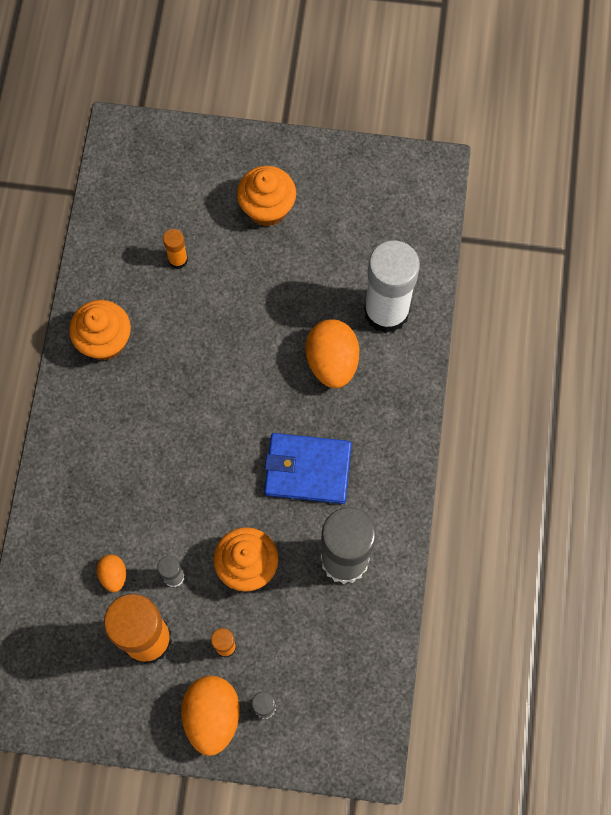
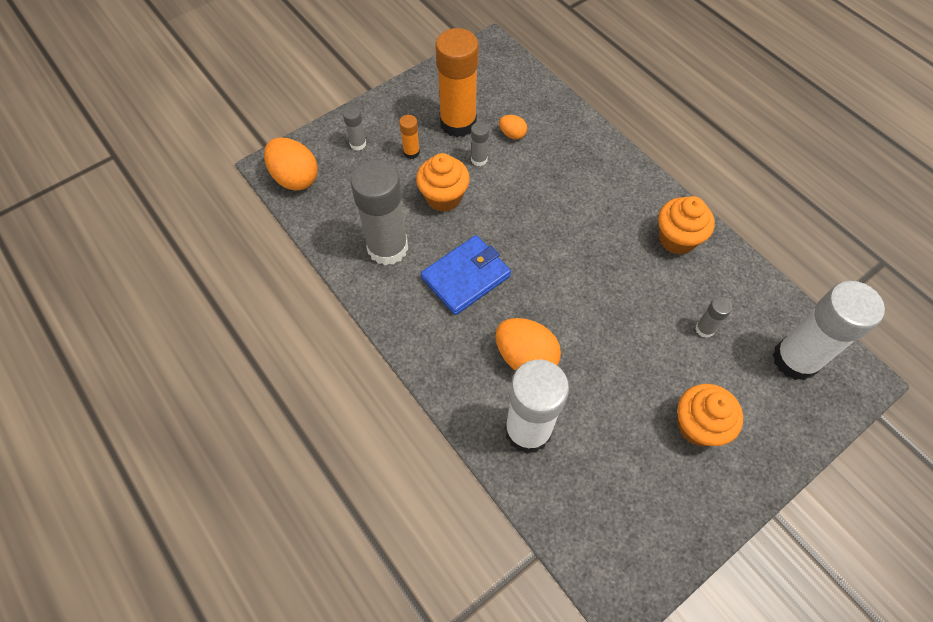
camera: 135 degrees right, 10 degrees down
(145, 183) = (795, 359): none -> white glue stick
(178, 260) = (704, 329): orange glue stick -> grey glue stick
(212, 716) = (383, 119): orange egg -> orange egg (295, 178)

